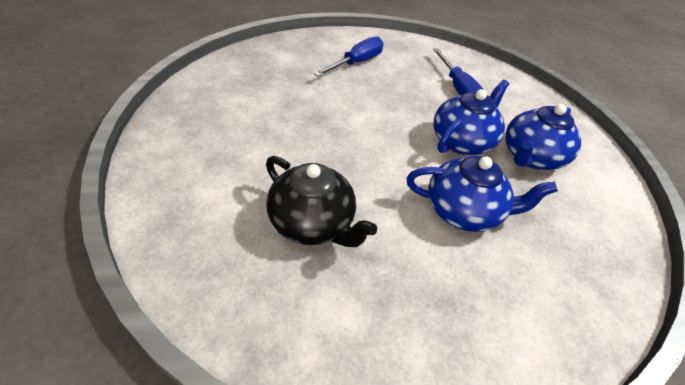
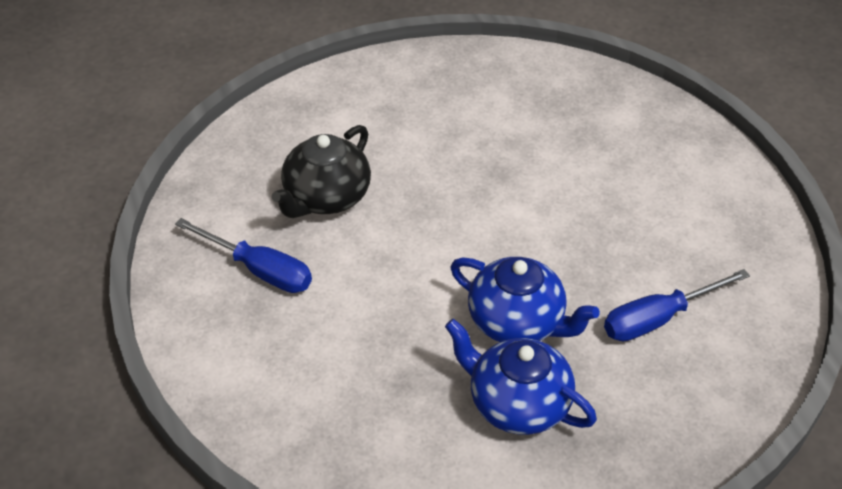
camera: 85 degrees right, 0 degrees up
(356, 63) = (657, 191): blue screwdriver -> blue screwdriver (259, 270)
(463, 211) = (381, 322): blue teapot -> none

